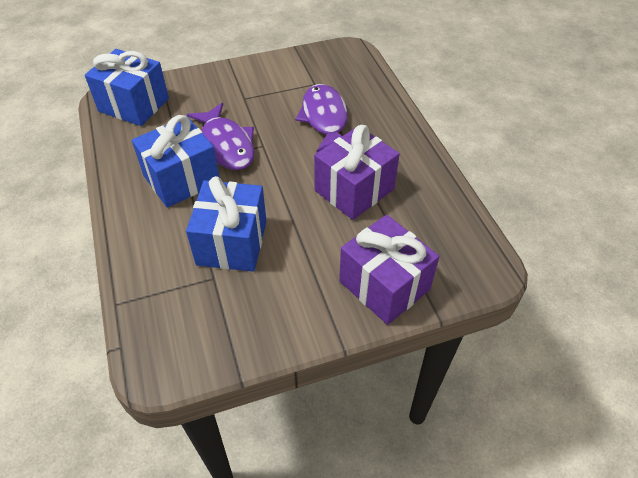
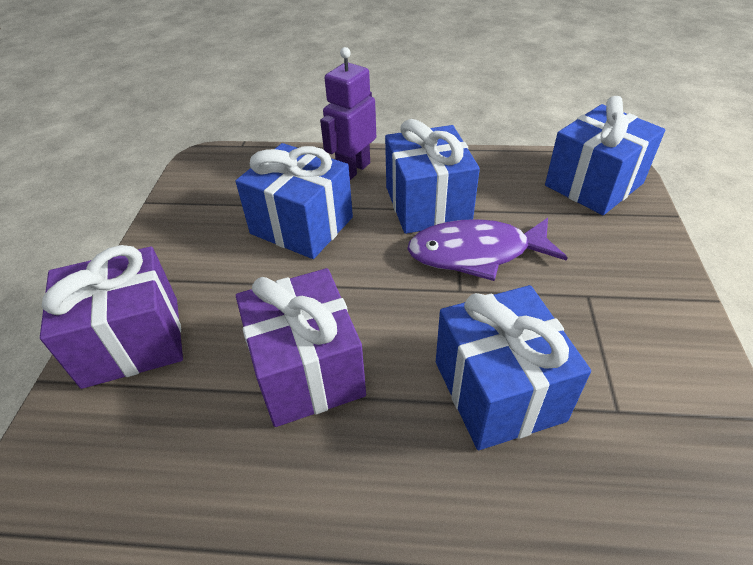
camera: 115 degrees right, 5 degrees down
(146, 237) = (353, 170): none -> purple robot
(325, 119) = (498, 390): purple fish -> blue gift

